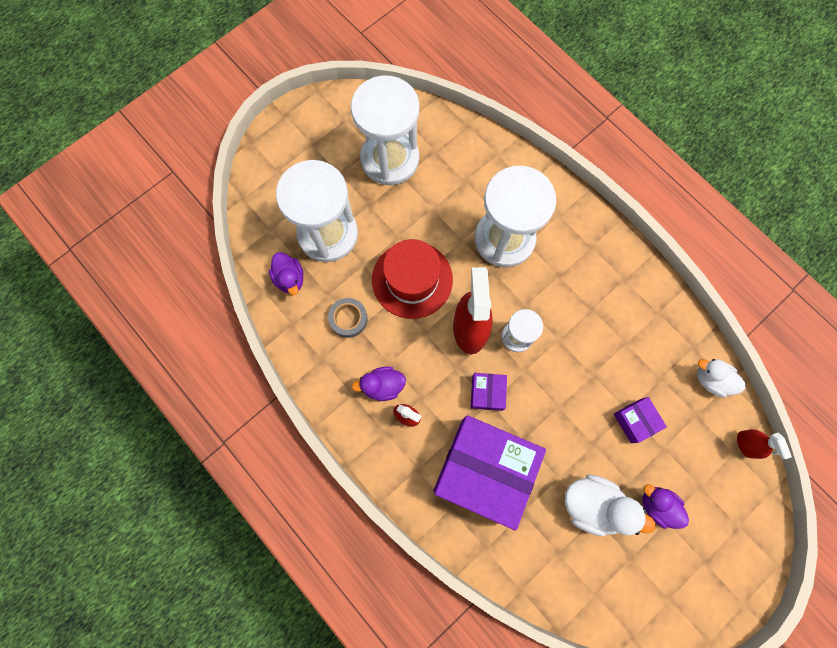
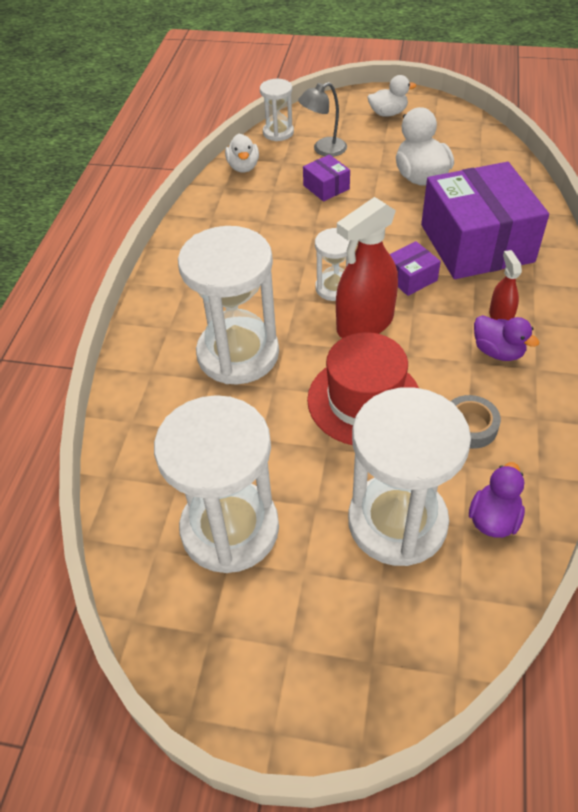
camera: 125 degrees left, 25 degrees down
(635, 421) = (326, 187): purple box -> purple box turned 60 degrees counterclockwise
(657, 505) = (378, 150): purple duck -> none
(691, 461) = (323, 149): none -> grey lamp
(709, 565) = (388, 113): none -> white duck
(746, 444) = (278, 132): red spray bottle -> white hourglass

